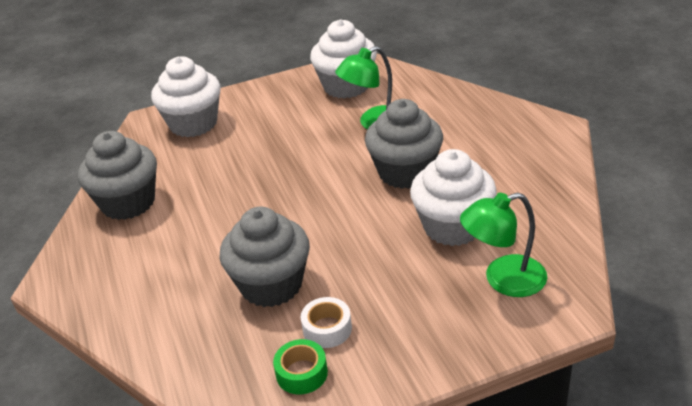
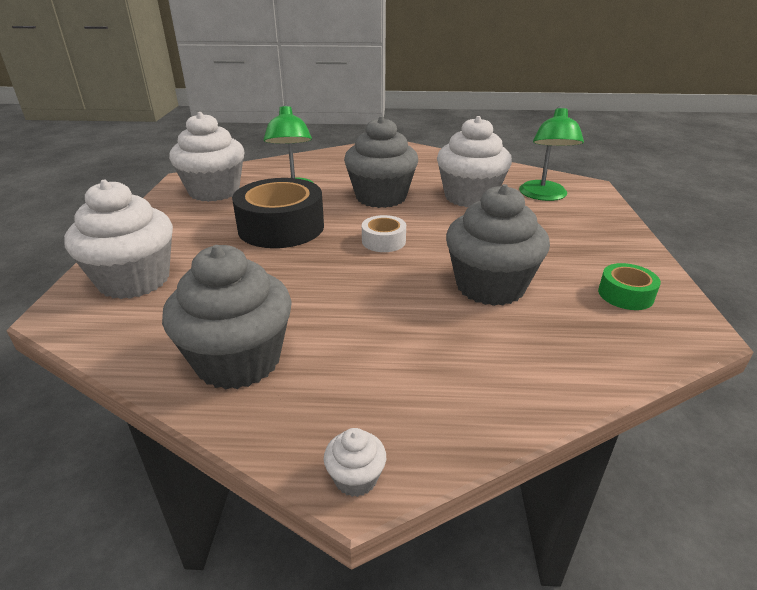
camera: 70 degrees left, 5 degrees down
(48, 283) = (355, 478): none -> white cupcake
(305, 145) = (281, 227): none -> black tape
(327, 329) = (569, 271): white tape -> white tape (383, 241)

